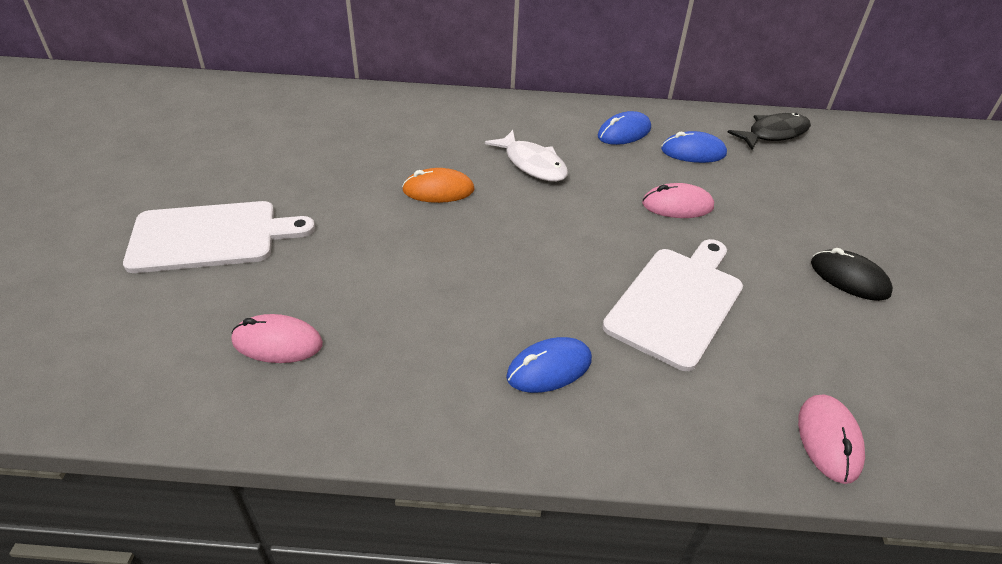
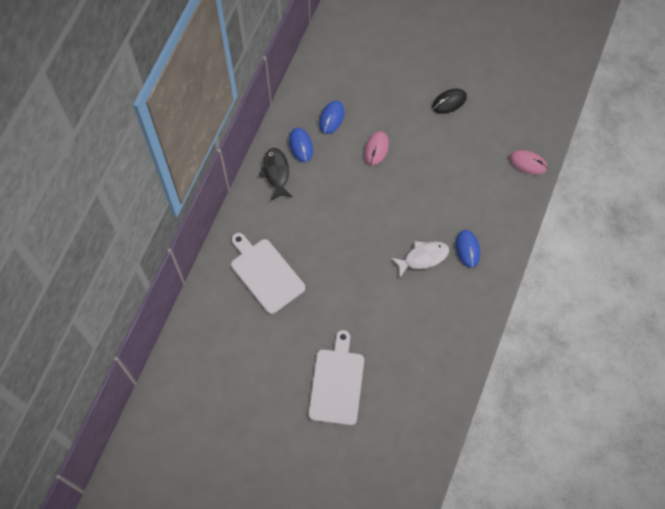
camera: 70 degrees left, 25 degrees up
(277, 342) = (423, 356): pink mouse -> none
(438, 190) = (328, 262): orange mouse -> none
(532, 164) = (318, 206): white fish -> white fish (423, 257)
(677, 303) = (444, 182): white cutting board -> white cutting board (265, 273)
(773, 134) = (326, 67): black fish -> black fish (276, 173)

